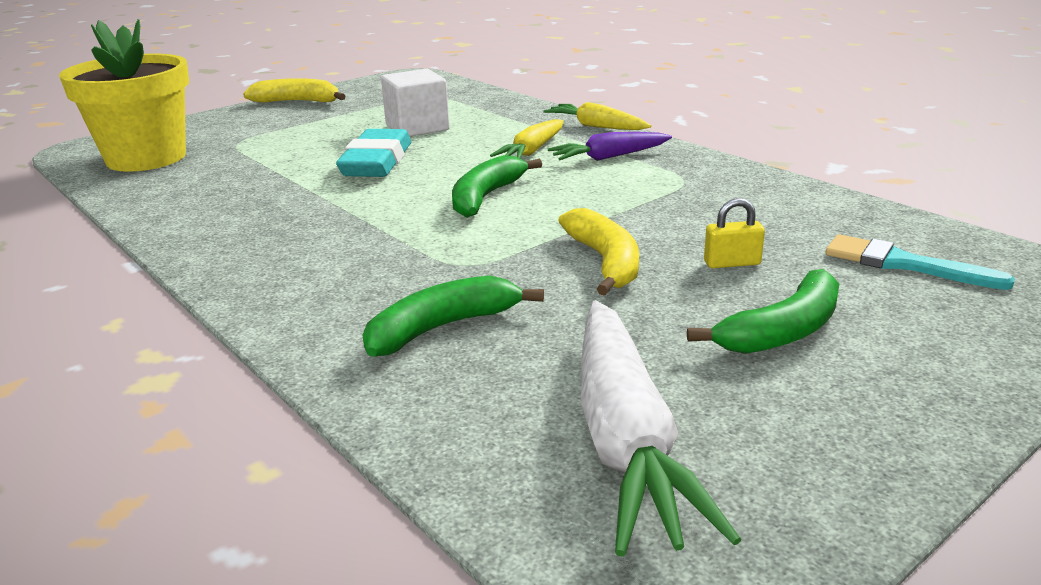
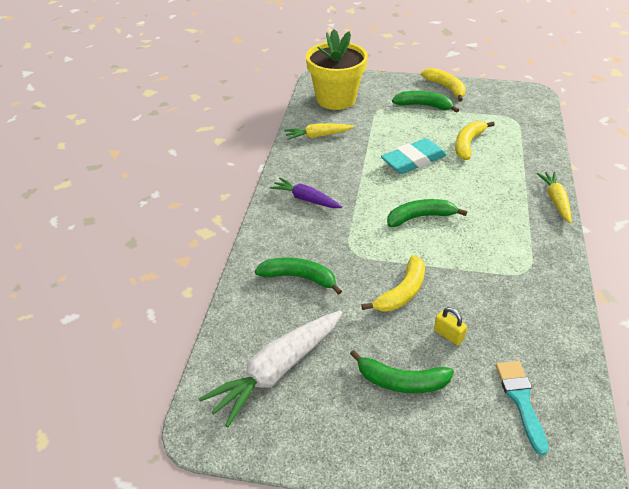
camera: 50 degrees right, 15 degrees up
(297, 122) = (424, 106): none -> green banana
(417, 127) = (468, 144): white cube -> yellow banana
(532, 151) = (491, 198): yellow carrot -> yellow carrot (317, 136)
(609, 157) = (519, 229): purple carrot -> purple carrot (305, 199)

